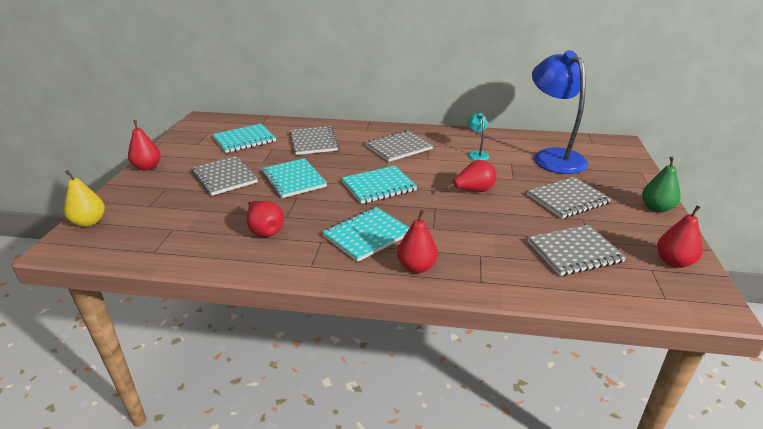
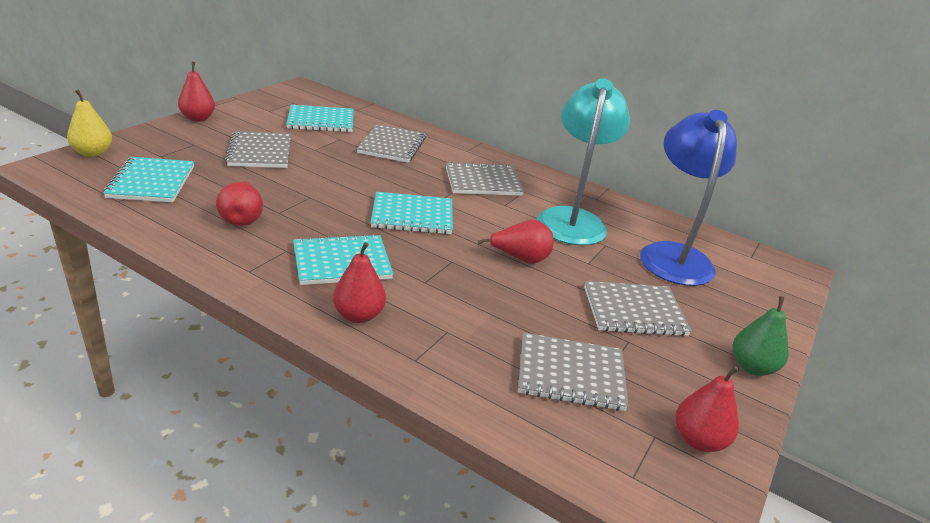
camera: 20 degrees right, 0 degrees up
(293, 179) = (327, 178): turquoise notebook -> turquoise notebook (151, 182)
(476, 154) = (572, 219): turquoise lamp -> turquoise lamp, size x2.40

